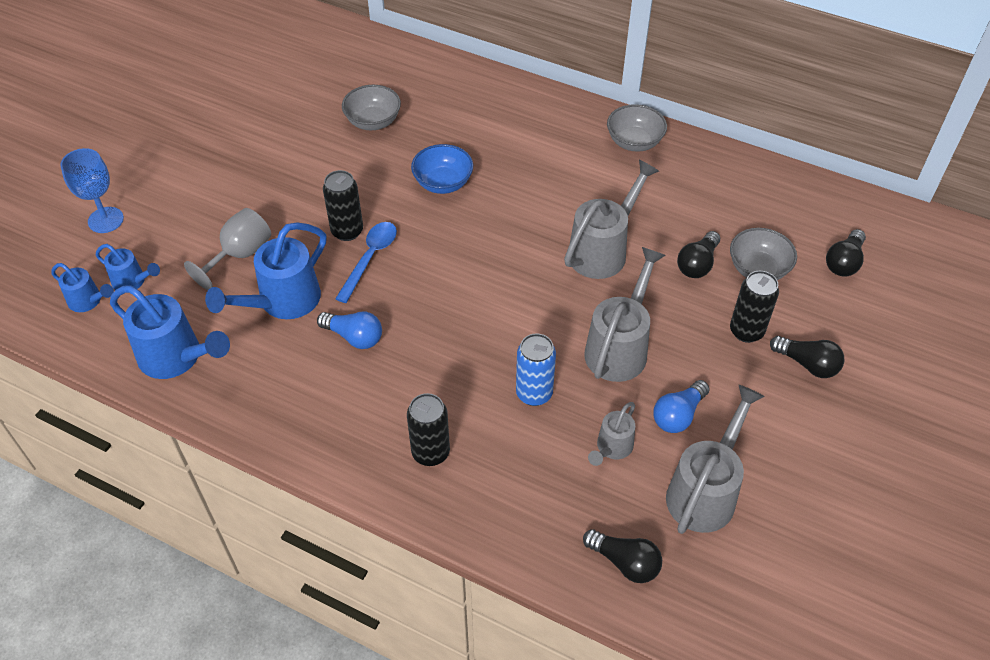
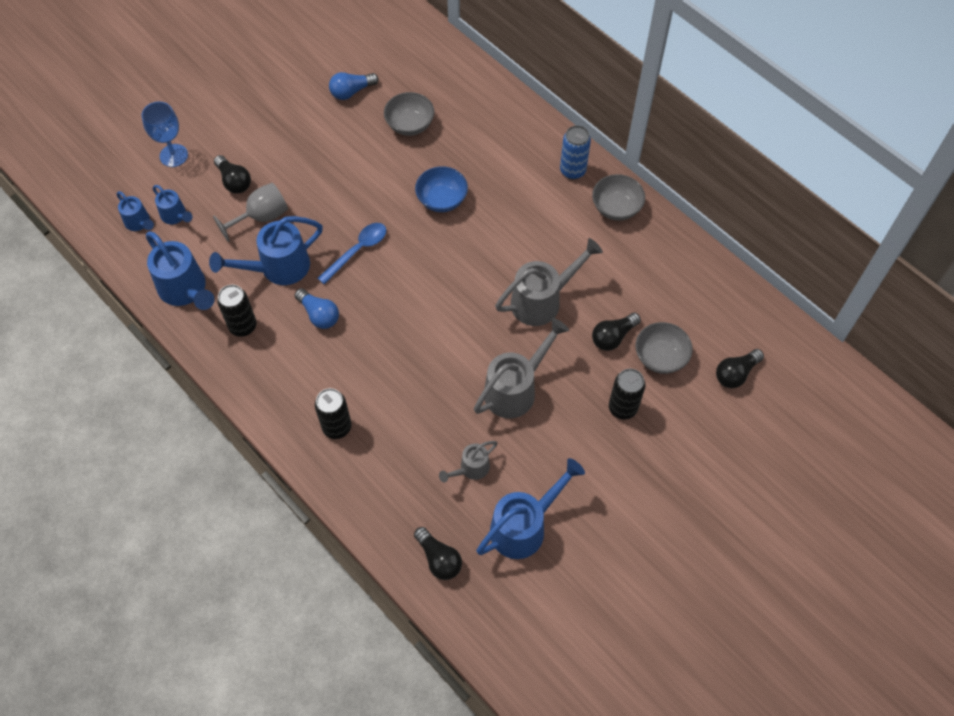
camera: 20 degrees right, 10 degrees up
(347, 231) = (349, 221): black can -> black can (243, 326)
(534, 393) = (433, 405): blue can -> blue can (572, 171)
(678, 415) = (533, 459): blue light bulb -> blue light bulb (351, 91)
(705, 491) = (524, 526): grey watering can -> blue watering can
(807, 364) = (657, 452): black light bulb -> black light bulb (234, 181)

